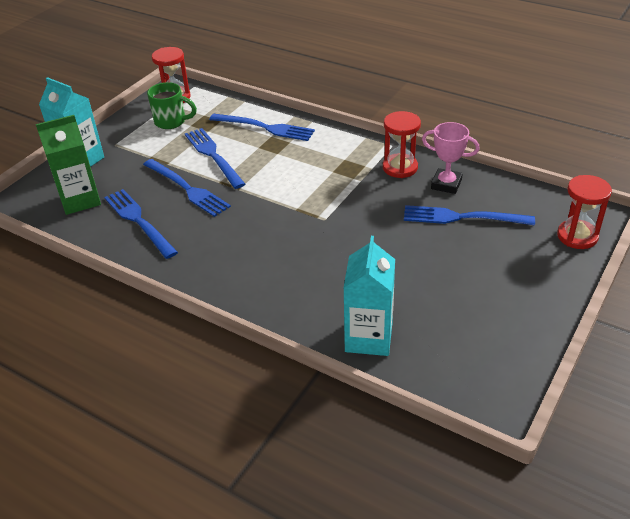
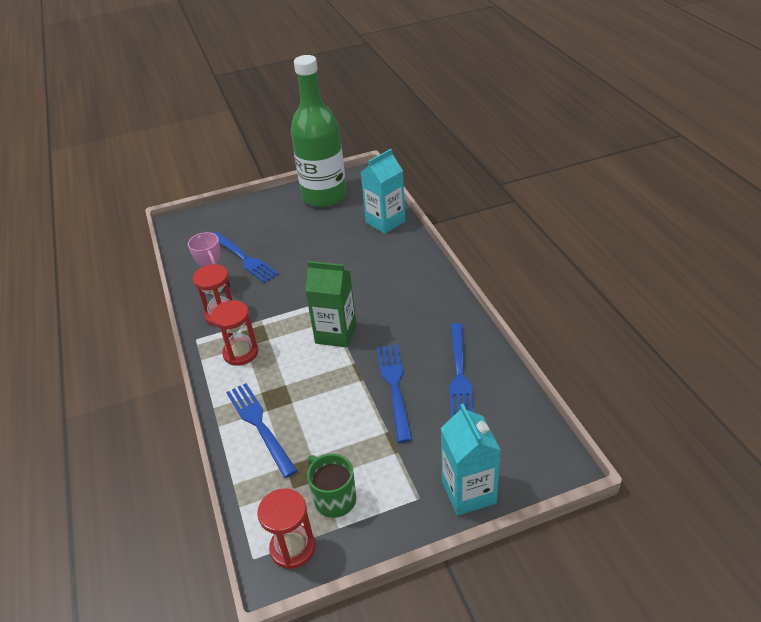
camera: 140 degrees left, 0 degrees up
(80, 200) = (498, 429): green carton -> green carton (336, 334)
(213, 155) = (339, 416): blue fork -> none
(495, 336) = (324, 196): none -> green bottle
(577, 236) = (207, 218): red hourglass -> red hourglass (241, 353)

